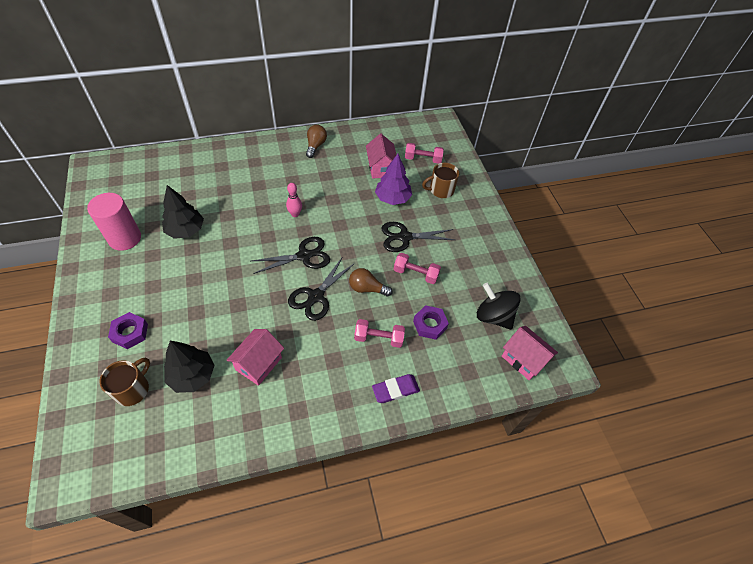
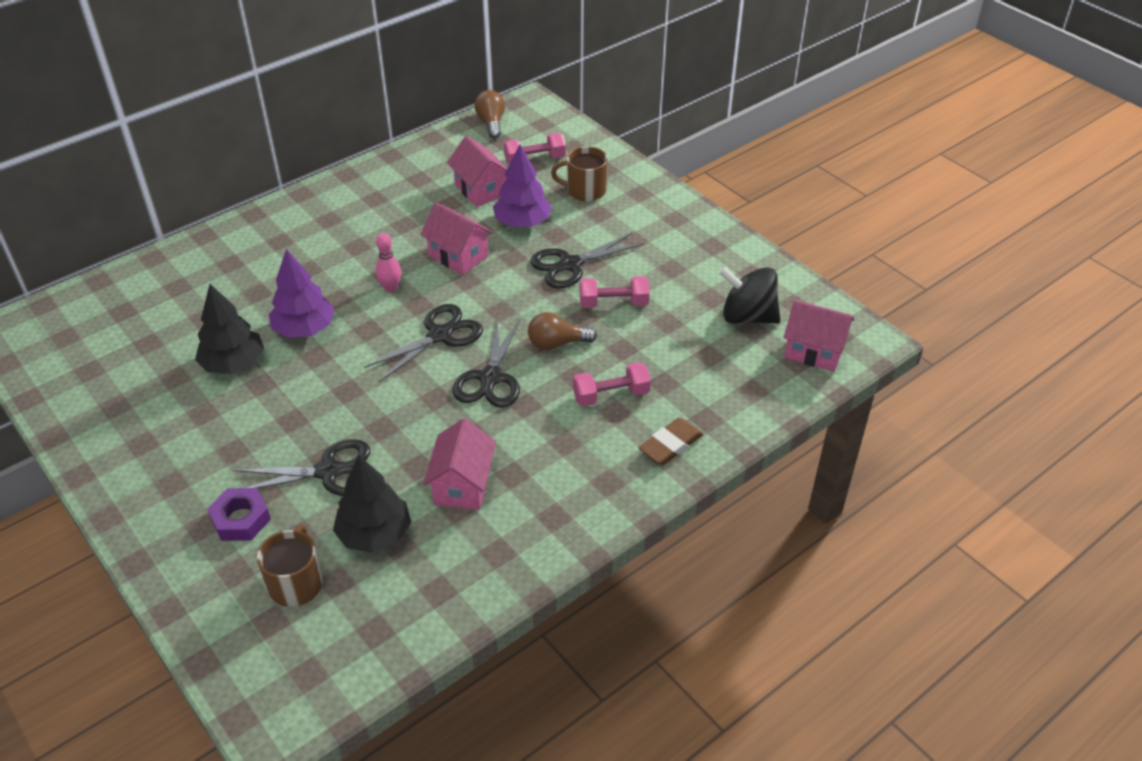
camera: 20 degrees left, 10 degrees down
(125, 238) = (141, 407): pink cylinder -> none
(192, 322) = (328, 472): none -> black scissors
(234, 223) = (304, 329): none -> purple tree
(315, 146) = (362, 191): brown light bulb -> brown light bulb (491, 123)
(344, 207) = (458, 256): none -> pink house
(395, 390) = (670, 445): purple eraser -> brown eraser
(430, 324) = (670, 355): purple nut -> none
(441, 190) = (585, 191): brown mug -> brown mug turned 45 degrees clockwise

